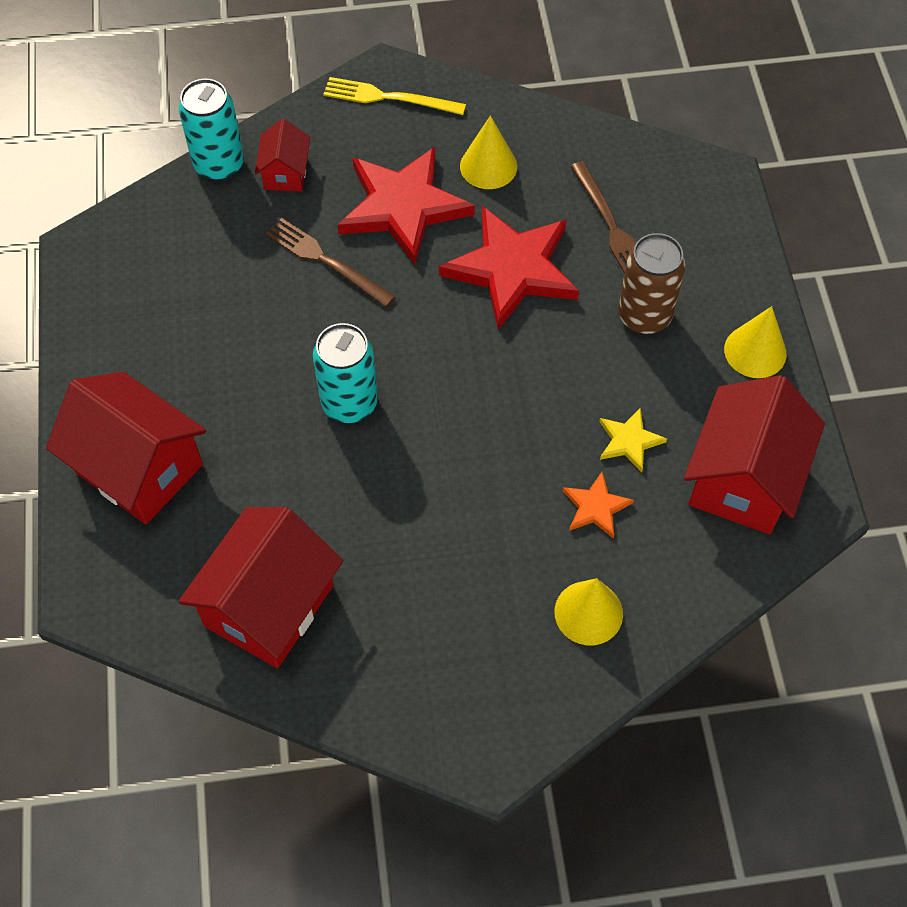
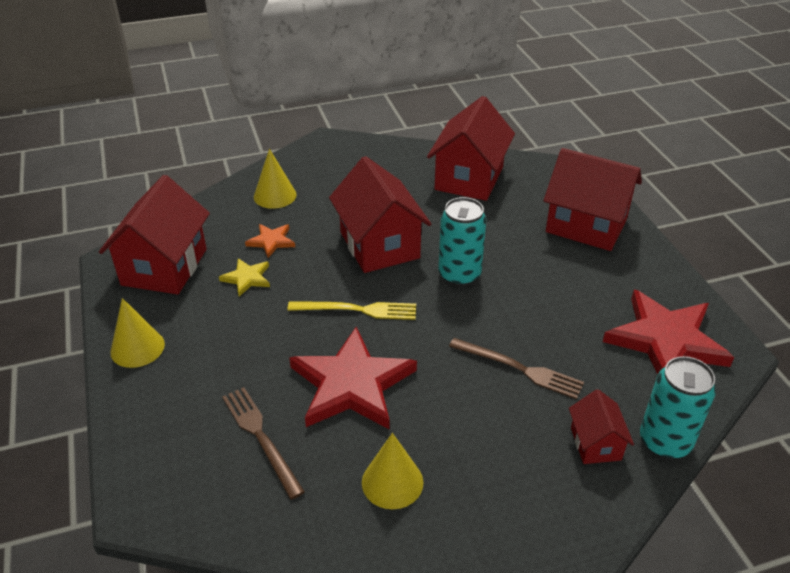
camera: 170 degrees right, 20 degrees down
(389, 98) = (525, 551): yellow fork -> yellow fork (357, 310)
(403, 207) = (467, 426): red star -> red star (666, 340)
(443, 475) = (379, 245): none -> red house
(644, 316) = (231, 362): brown can -> none

